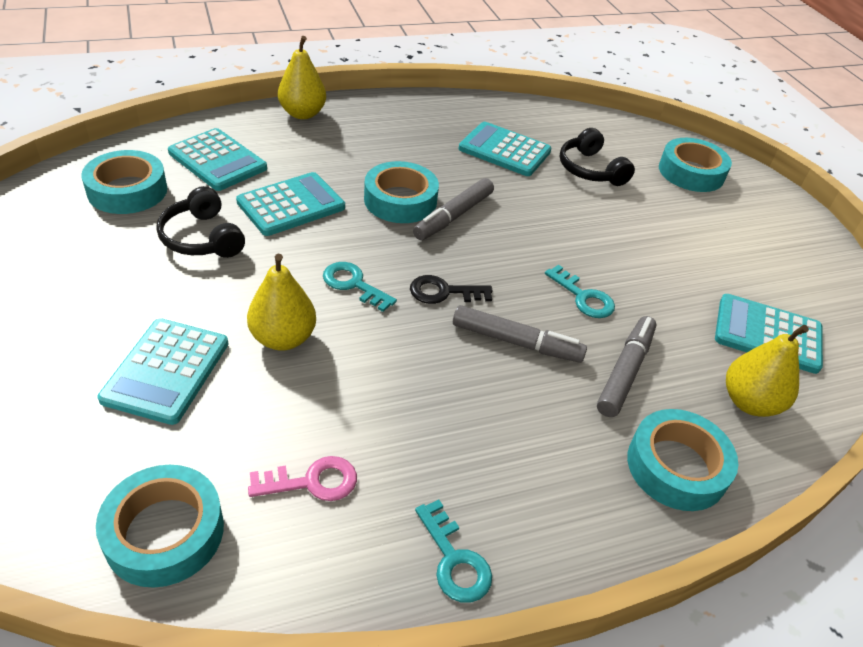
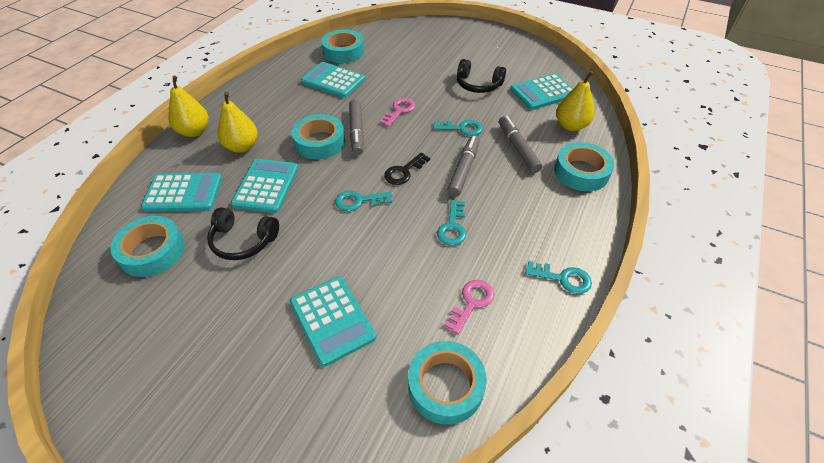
camera: 40 degrees left, 5 degrees up
(283, 338) = (364, 254): yellow pear -> yellow pear (242, 147)
(411, 389) = (452, 227): none -> turquoise key
(504, 150) = (333, 80): turquoise calculator -> turquoise calculator turned 45 degrees clockwise
(516, 342) = (464, 170): grey marker -> grey marker turned 45 degrees counterclockwise
(533, 227) = (399, 111): none -> pink key
(590, 170) = (385, 65): black headphones -> black headphones (478, 85)
(691, 172) = (427, 38): turquoise tape -> turquoise tape (343, 51)

